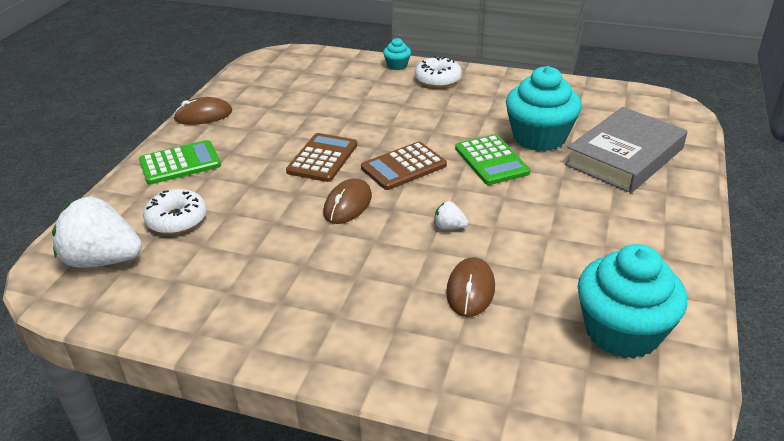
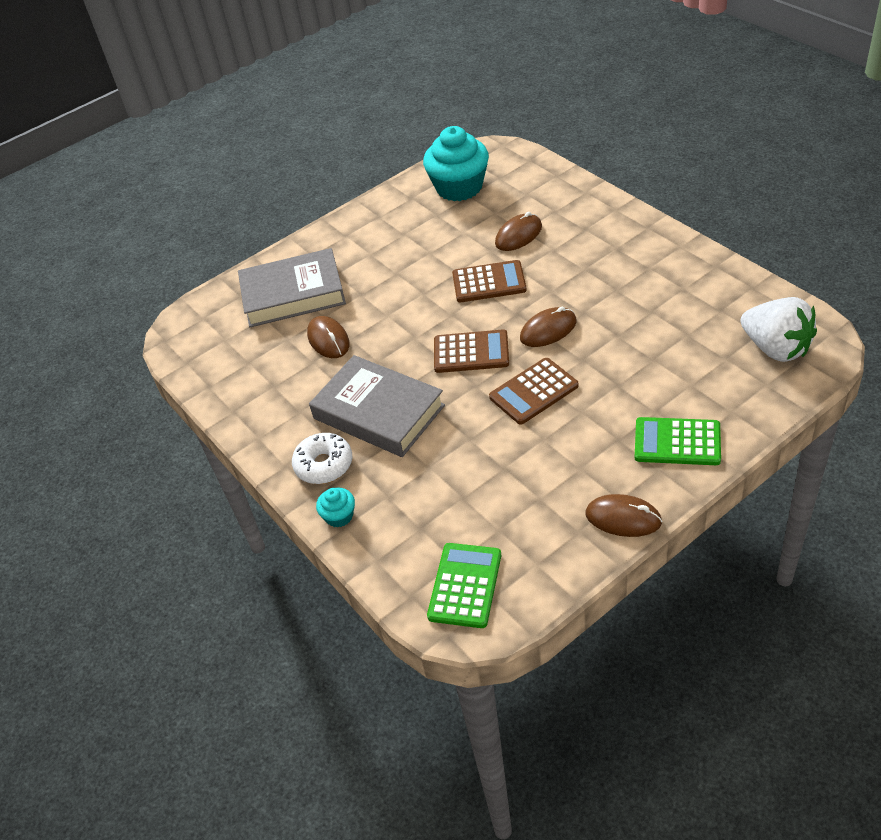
camera: 140 degrees left, 10 degrees up
(177, 220) = (701, 368): white donut -> none
(435, 112) = (378, 412): none -> grey book
(449, 227) = (489, 282): white strawberry -> brown calculator
(491, 160) = (394, 330): green calculator -> green calculator (465, 585)
(539, 137) = (328, 339): turquoise cupcake -> brown mouse

